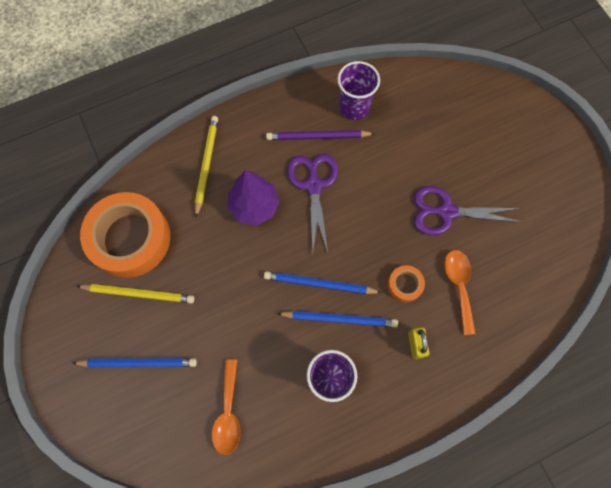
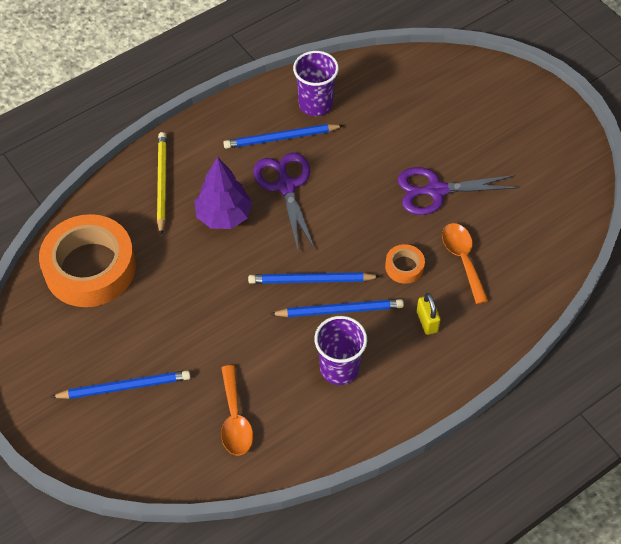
camera: 10 degrees left, 15 degrees down
(139, 293) = (111, 320): yellow pencil -> none
(318, 137) = (281, 138): purple pencil -> blue pencil

